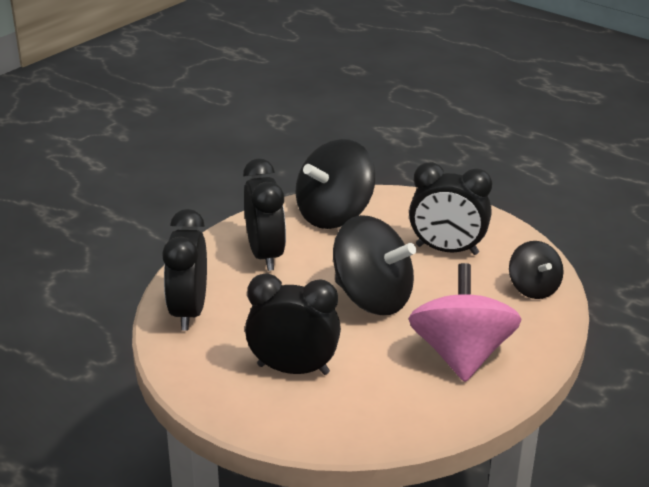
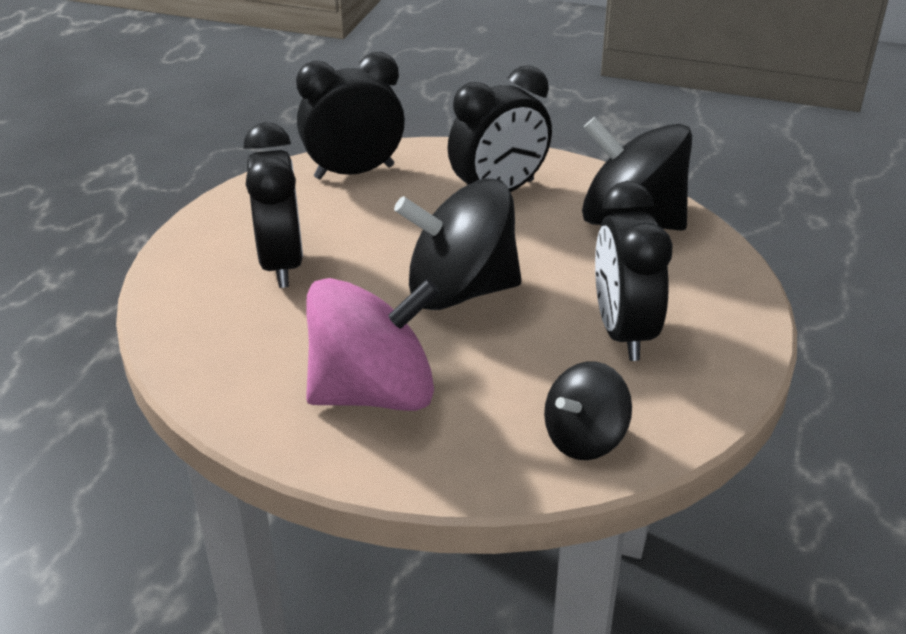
camera: 70 degrees right, 5 degrees up
(372, 298) = (460, 290): black spinning top -> black spinning top turned 75 degrees clockwise

